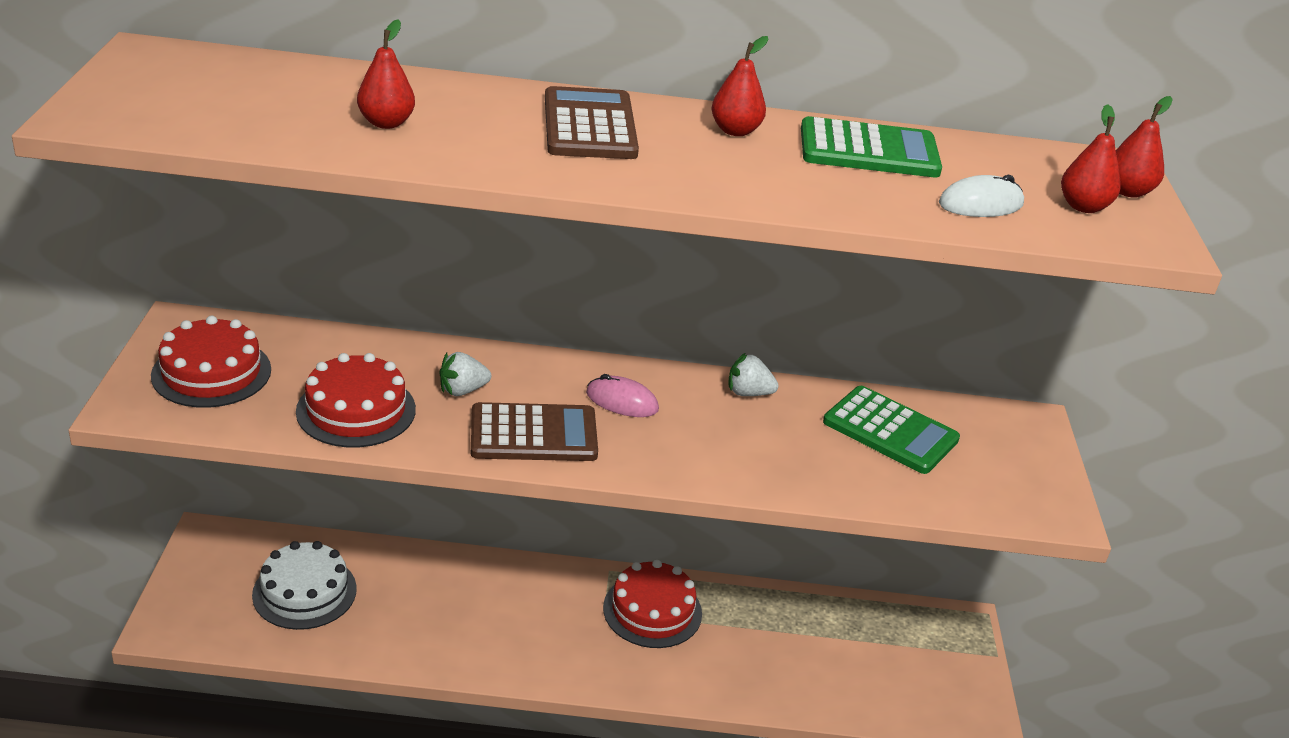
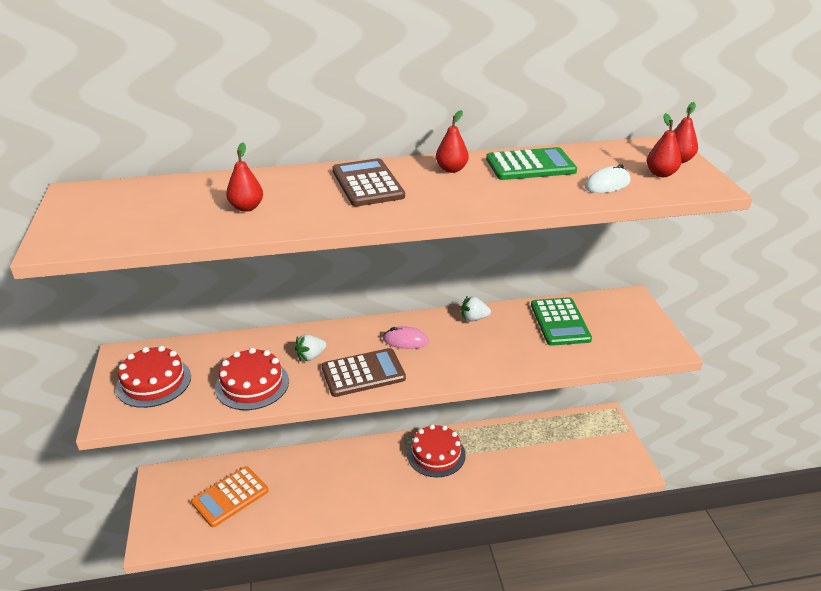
camera: 10 degrees left, 0 degrees up
(304, 592) = (230, 496): white cake -> orange calculator
(890, 431) = (560, 322): green calculator -> green calculator turned 60 degrees clockwise

